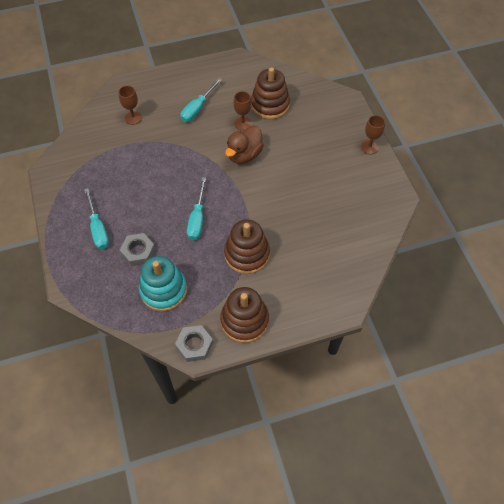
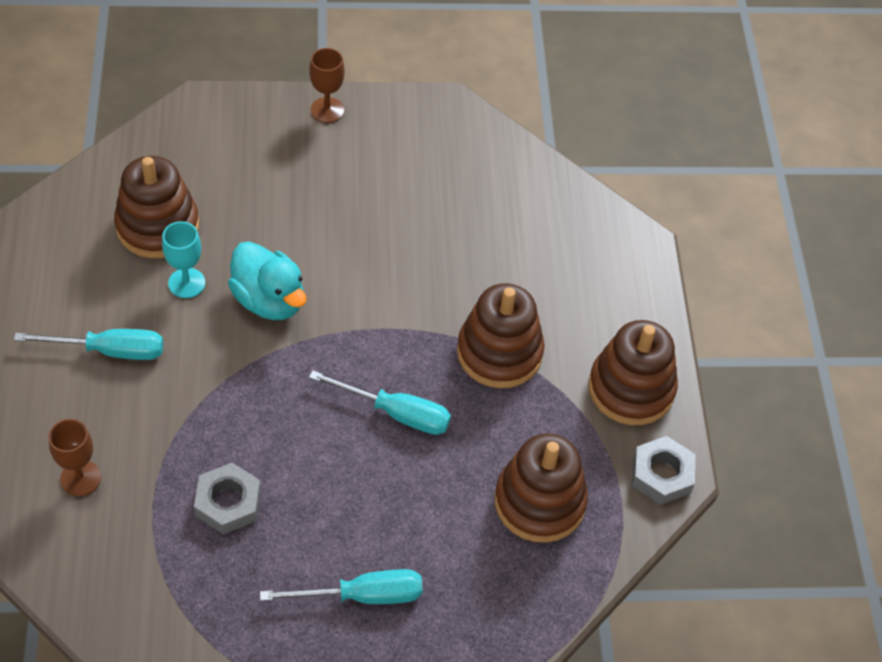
camera: 80 degrees left, 5 degrees down
(138, 252) = (441, 530): grey nut -> grey nut (228, 503)
(163, 290) = (539, 502): turquoise stacking toy -> brown stacking toy
(198, 108) = (109, 351): turquoise screwdriver -> turquoise screwdriver turned 45 degrees counterclockwise
(242, 123) = (186, 283): brown goblet -> turquoise goblet
(244, 155) = (269, 300): brown duck -> turquoise duck

